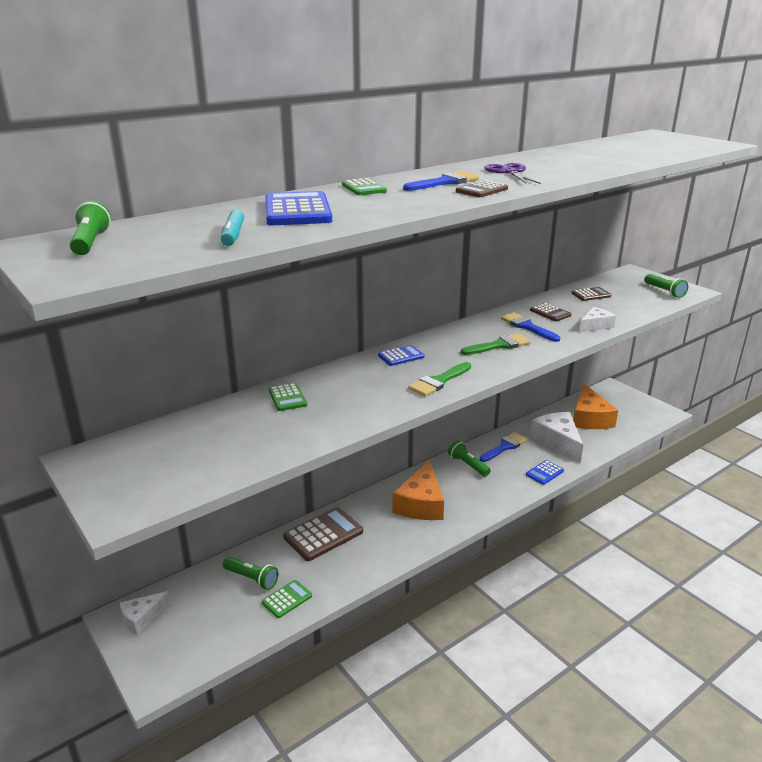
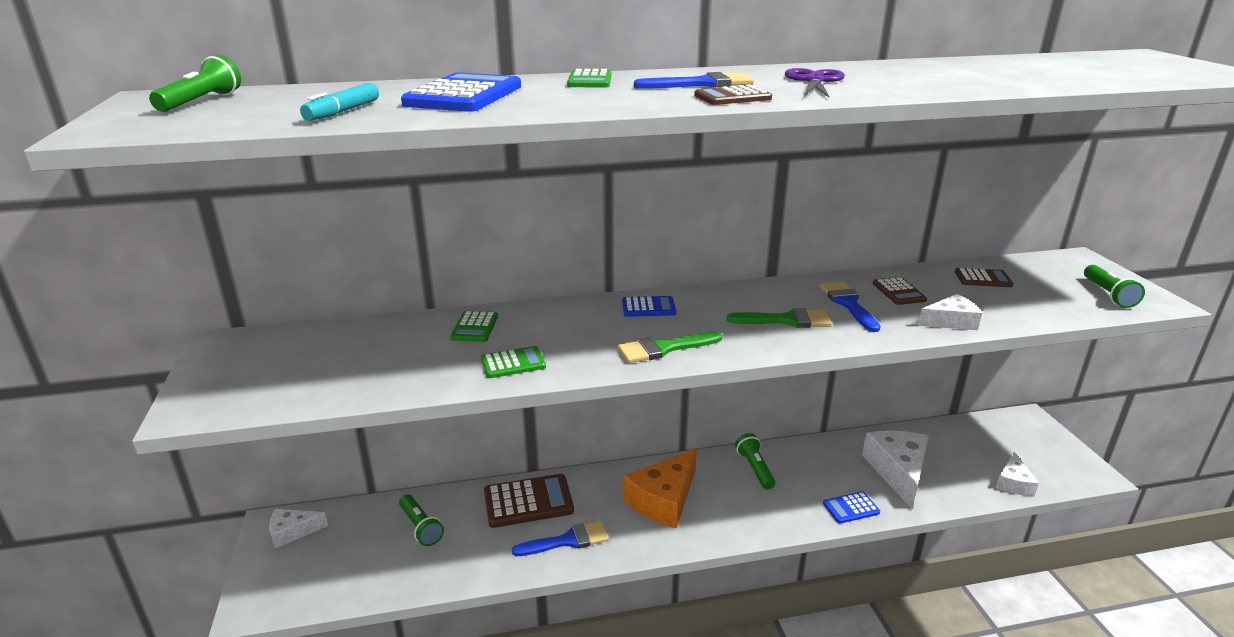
camera: 25 degrees right, 0 degrees up
(287, 599) = (438, 564): green calculator -> green calculator (513, 363)
(504, 447) = (819, 458): blue brush -> blue brush (567, 541)
(589, 418) = (966, 452): orange cheese -> none
(626, 430) = (1013, 483): none -> white cheese

